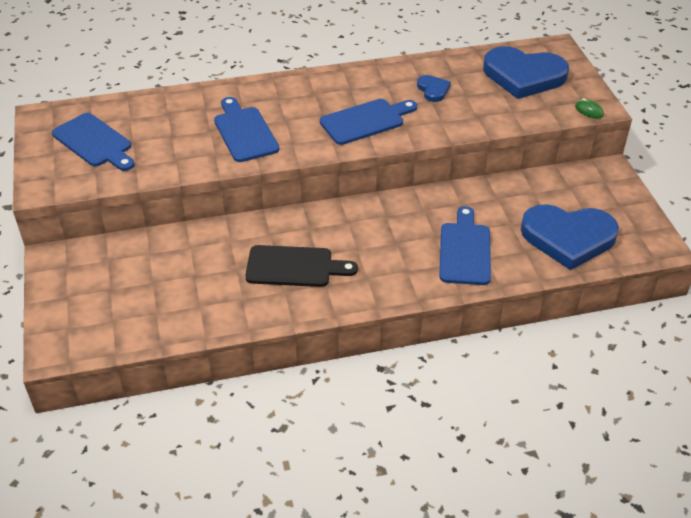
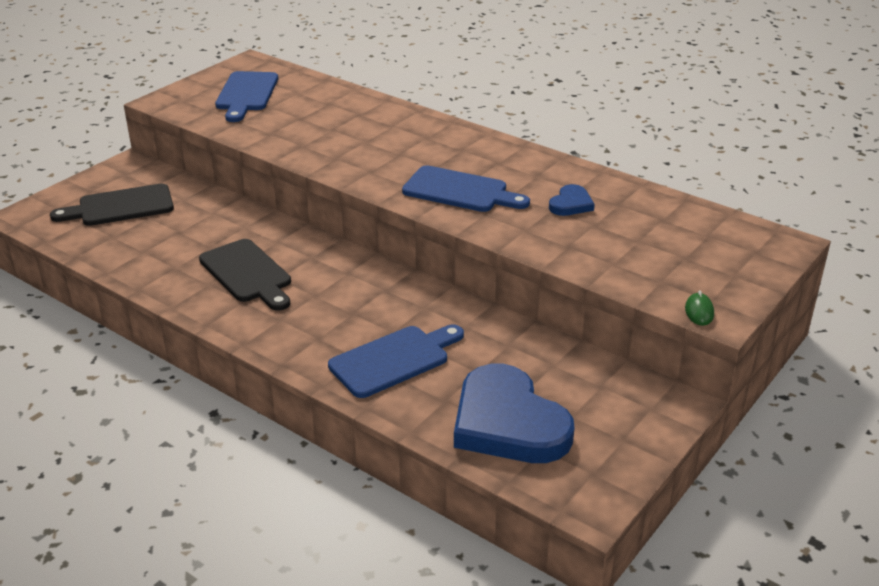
camera: 50 degrees right, 10 degrees down
(116, 290) = (120, 206): none -> black cutting board
(244, 132) = (352, 144): blue cutting board -> none
(523, 76) = (690, 244): blue heart -> none

